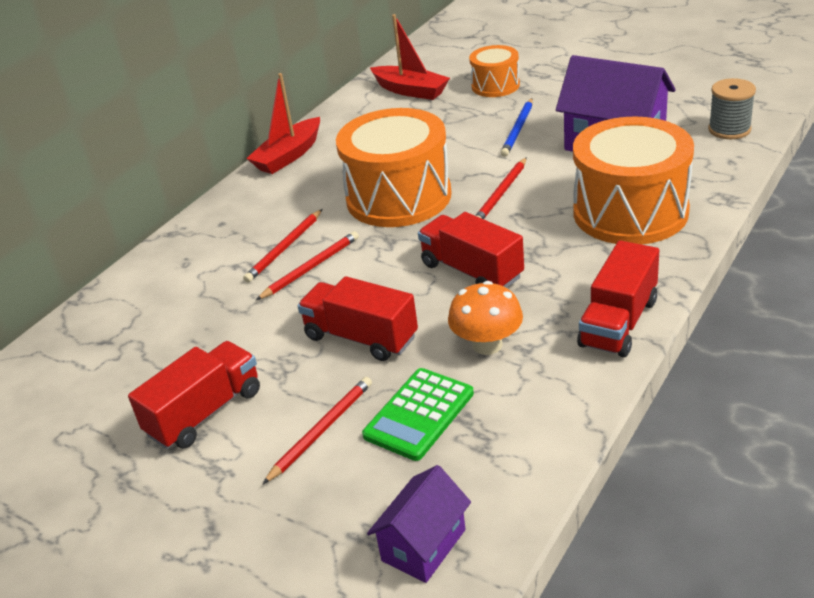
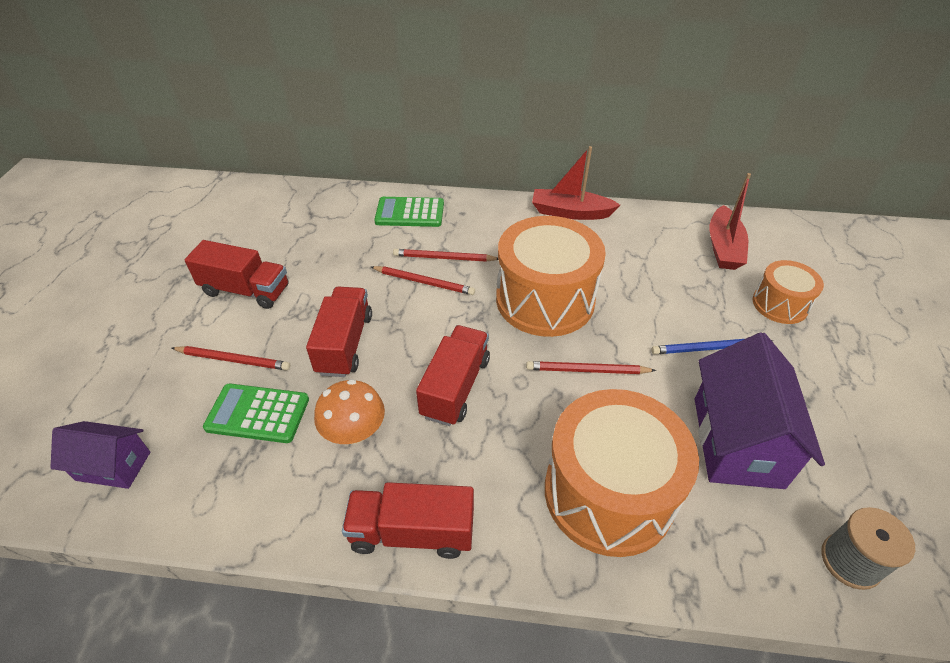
camera: 60 degrees right, 10 degrees up
(184, 260) = (410, 213): none -> green calculator

